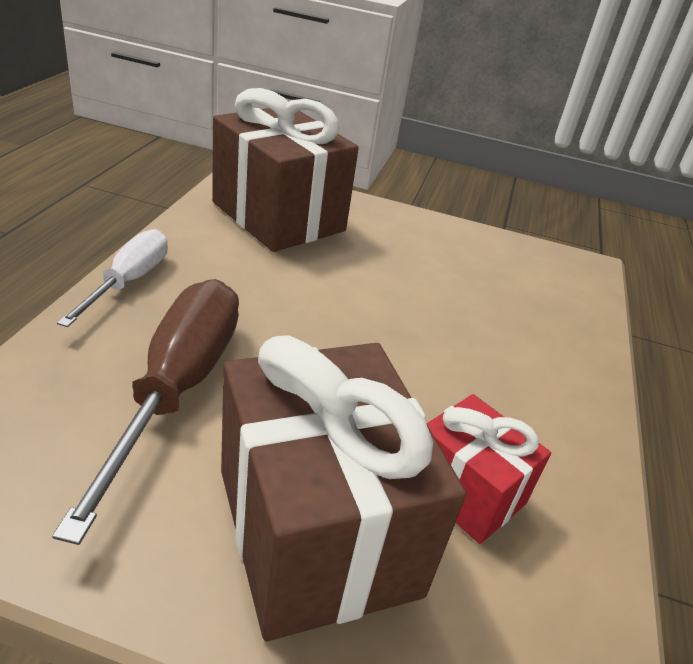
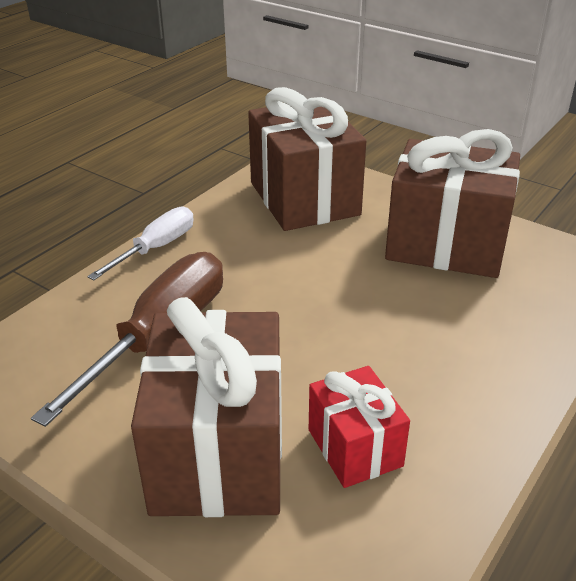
camera: 25 degrees right, 0 degrees up
(442, 256) = (446, 244): none -> brown gift

